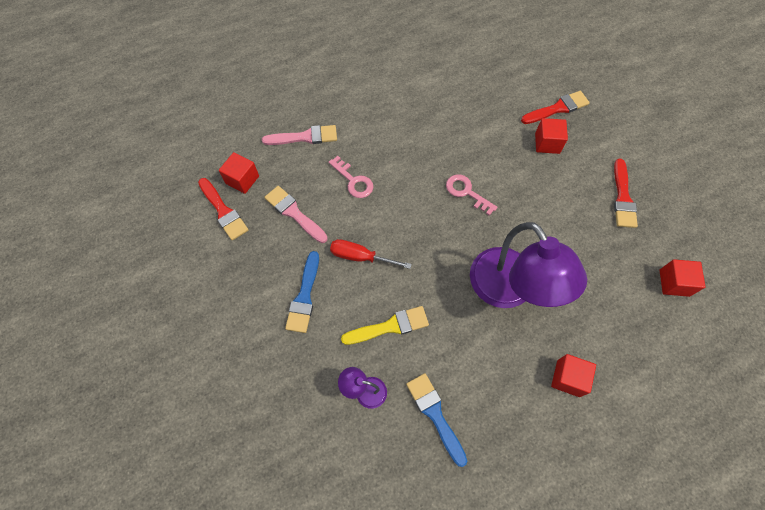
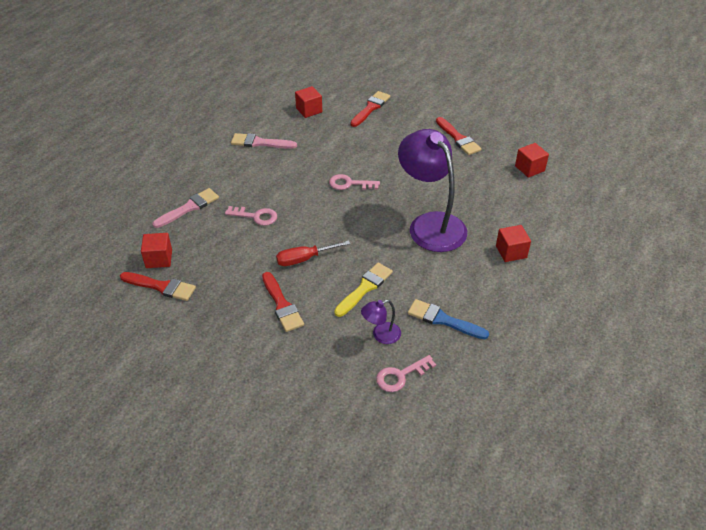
camera: 35 degrees left, 20 degrees down
(294, 213) = (225, 258): pink brush -> pink brush (260, 143)
(304, 296) = (282, 305): blue brush -> red brush
(348, 450) = (400, 376): none -> pink key
(510, 290) = (430, 224): purple lamp -> purple lamp turned 150 degrees counterclockwise
(547, 143) = (381, 131): red cube -> red cube (309, 110)

